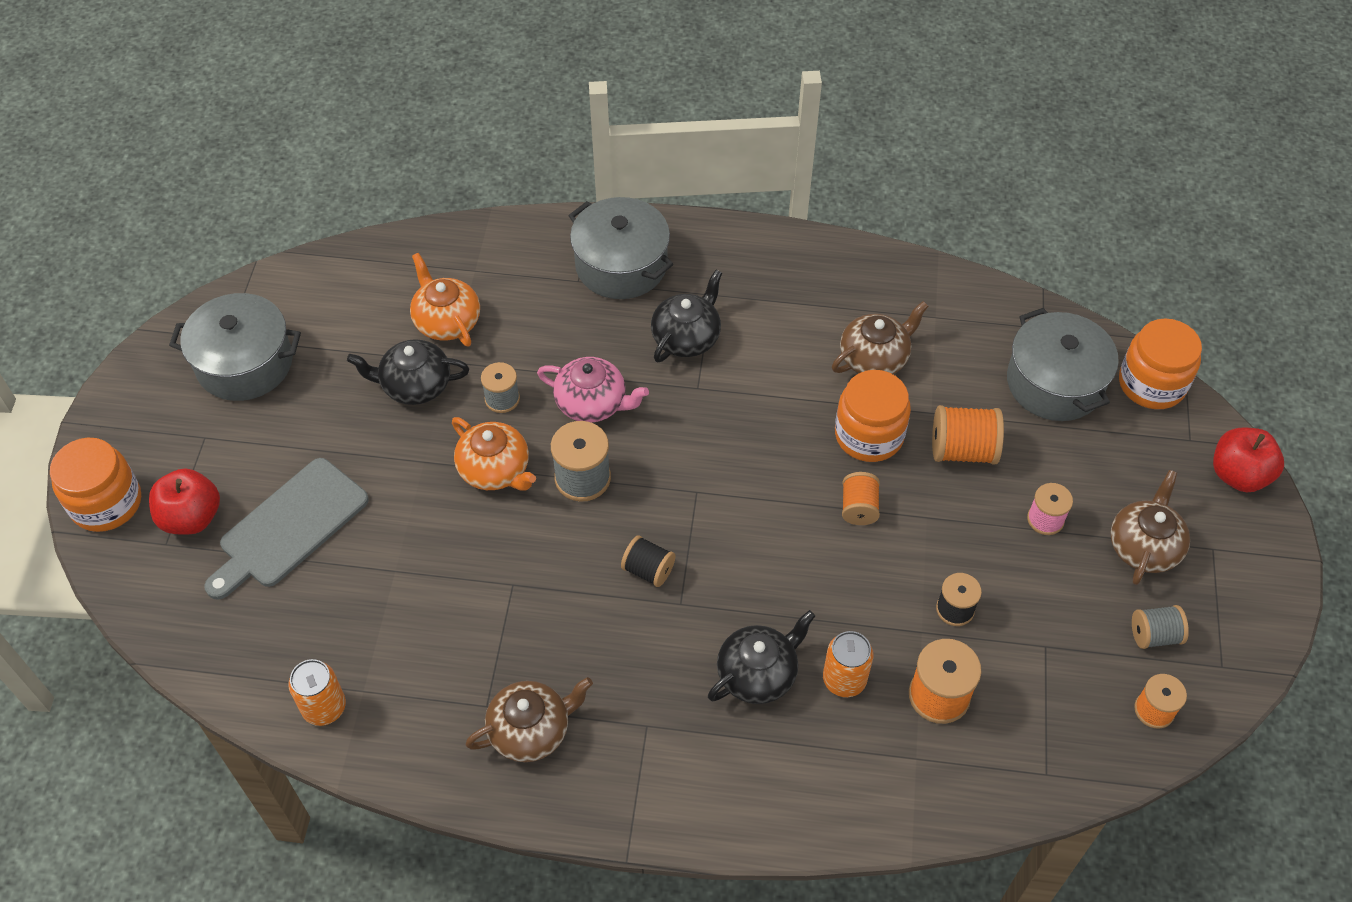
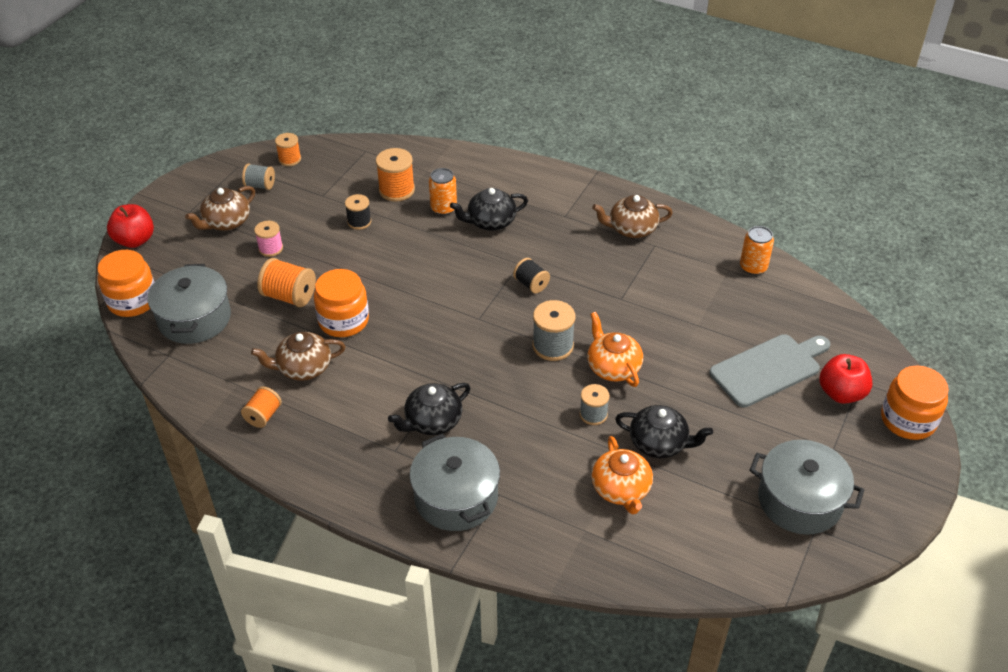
camera: 160 degrees left, 10 degrees down
(592, 403) = (526, 393): pink teapot -> none
(859, 508) = (379, 283): orange spool -> orange spool (263, 416)

